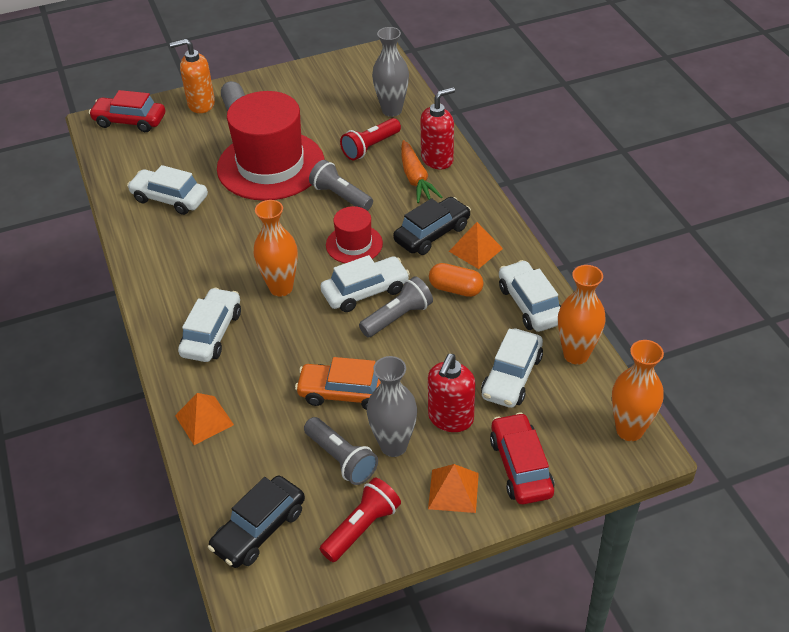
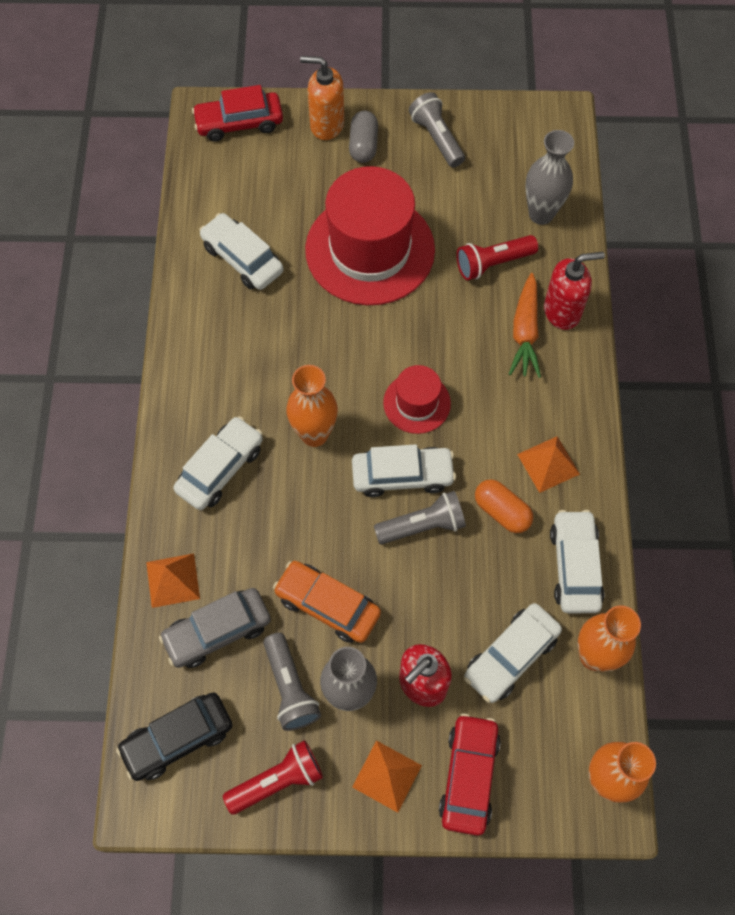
camera: 20 degrees right, 20 degrees up
(130, 121) = (239, 123): red car -> red car turned 45 degrees counterclockwise
(260, 442) = (217, 631): none -> grey car
(341, 196) = (430, 326): grey flashlight -> grey flashlight (437, 138)
(432, 234) = (509, 421): black car -> none

